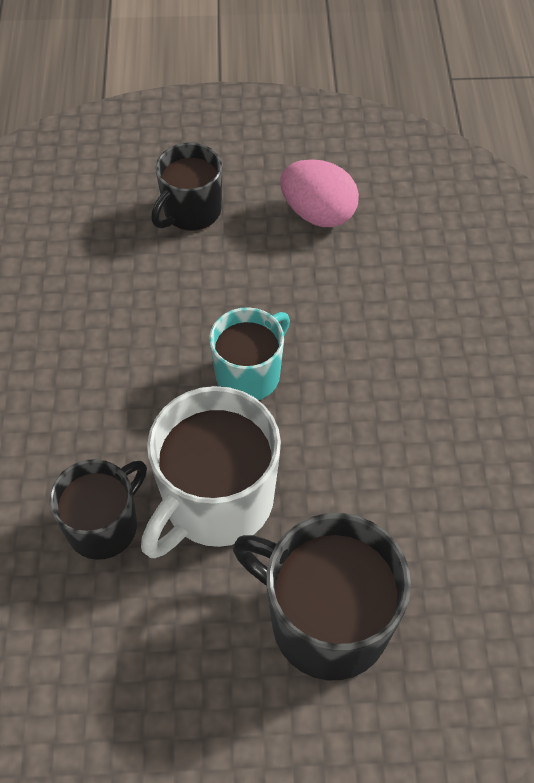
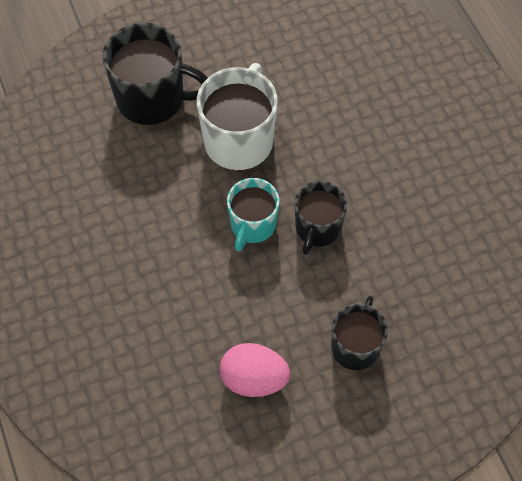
camera: 160 degrees right, 5 degrees up
(104, 526) = (298, 107): black mug -> black mug (317, 228)

